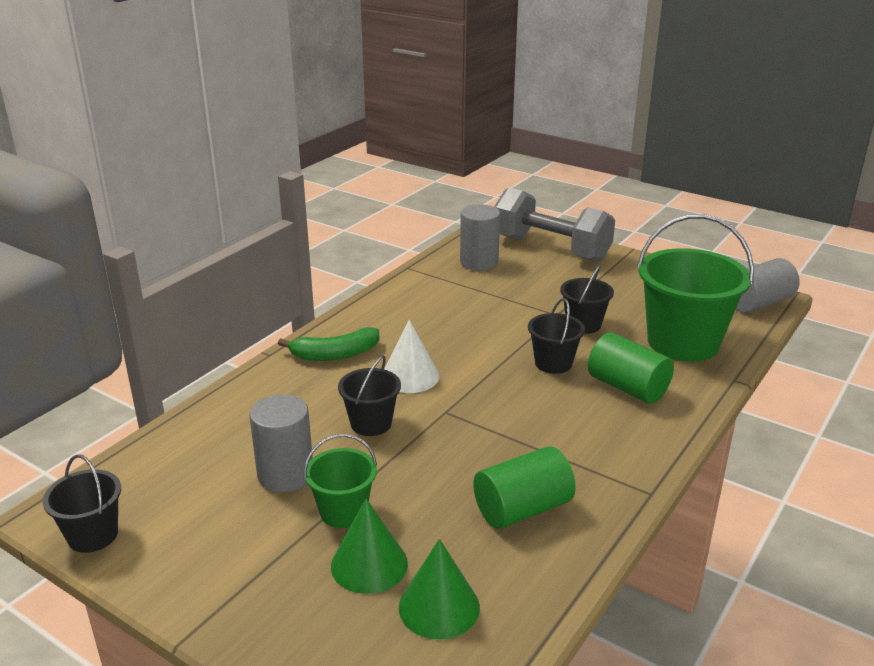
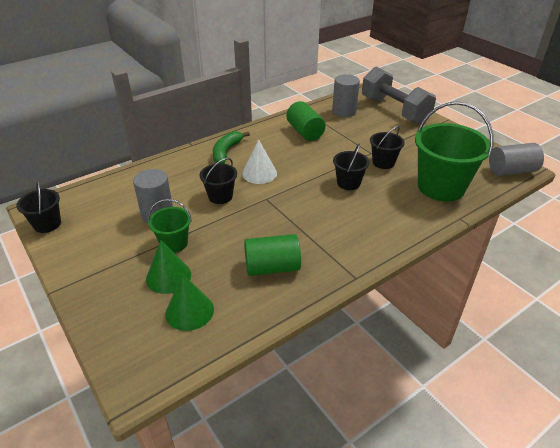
camera: 20 degrees right, 10 degrees up
(335, 354) = (226, 152): green banana -> green banana turned 105 degrees clockwise
(627, 387) = (385, 208): green cylinder -> green cylinder (305, 132)

